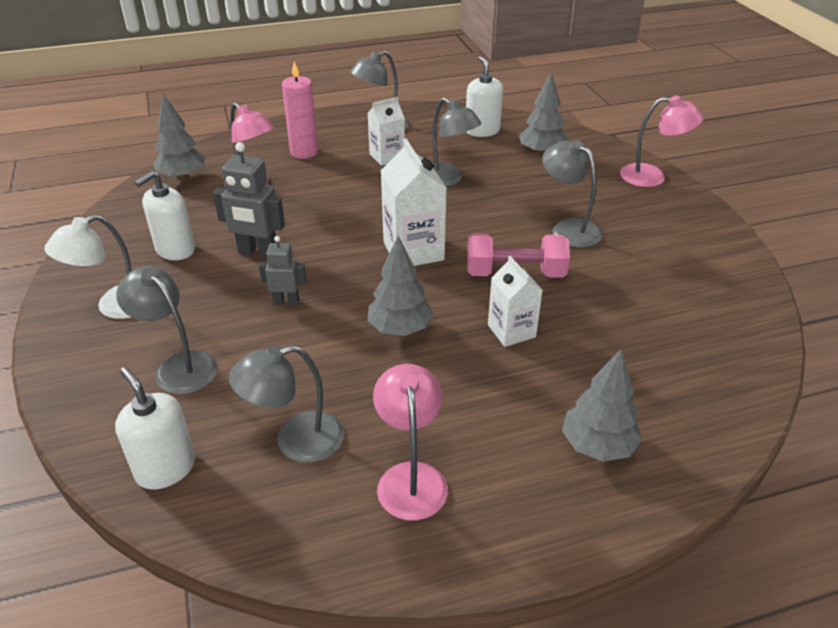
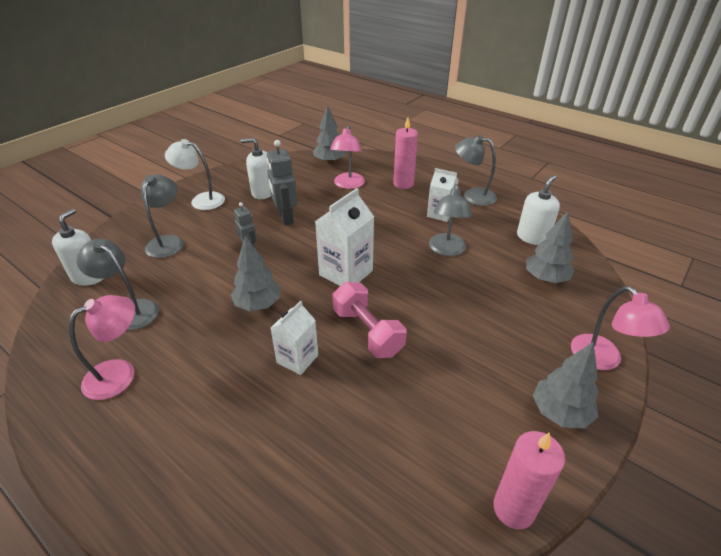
camera: 55 degrees right, 0 degrees up
(568, 229) = (456, 337): grey lamp -> none
(597, 446) = (197, 464): grey tree -> grey tree (560, 412)
(754, 284) = (513, 508): none -> pink candle

